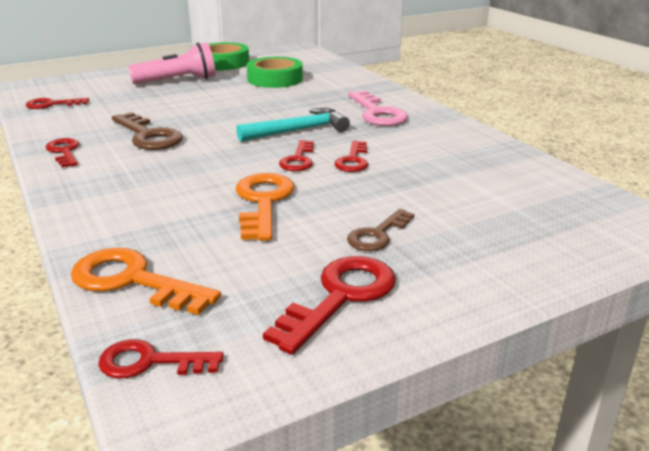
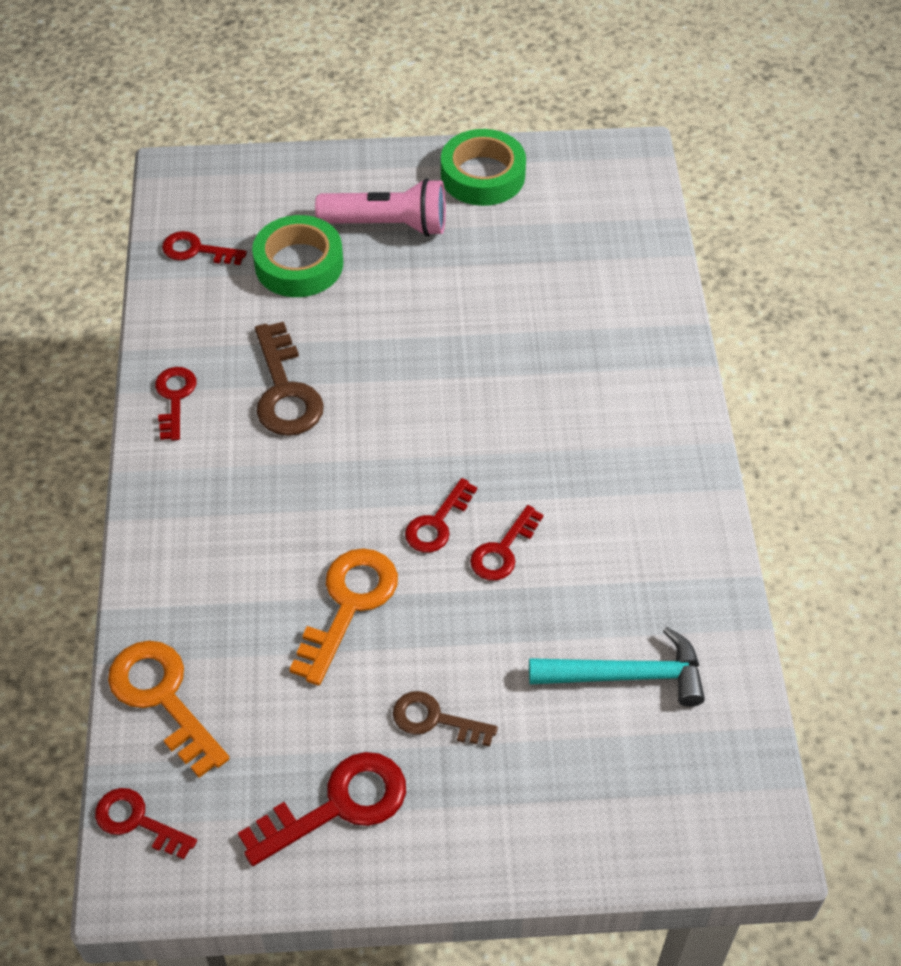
camera: 25 degrees right, 25 degrees up
(275, 79) = (530, 264): green tape -> green tape (299, 264)
(298, 130) = (478, 445): turquoise hammer -> turquoise hammer (626, 676)
(377, 113) = (614, 431): pink key -> none
(378, 235) = (435, 720): brown key -> brown key turned 45 degrees clockwise

